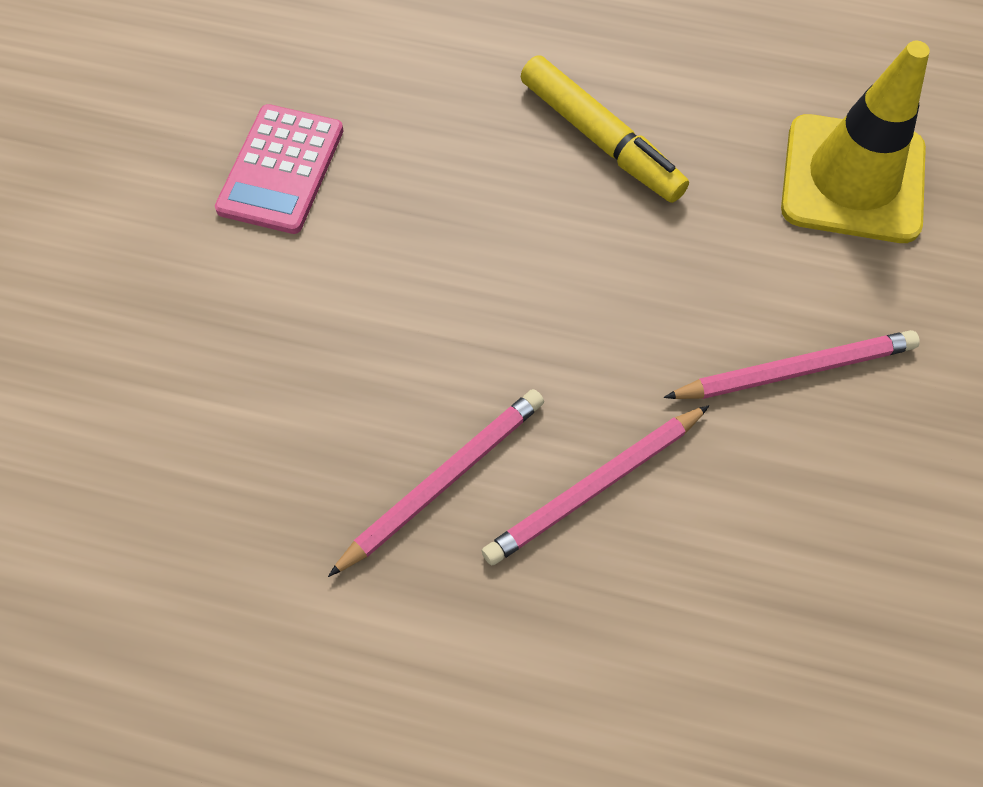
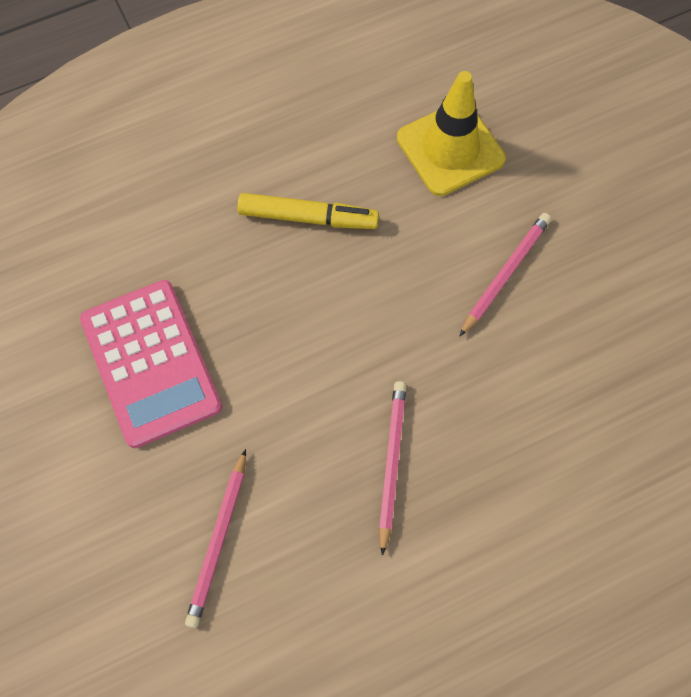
camera: 40 degrees left, 5 degrees up
(281, 169) = (150, 363): pink calculator -> pink calculator, size x1.60
(594, 487) = (464, 407): pink pencil -> pink pencil (218, 540)

